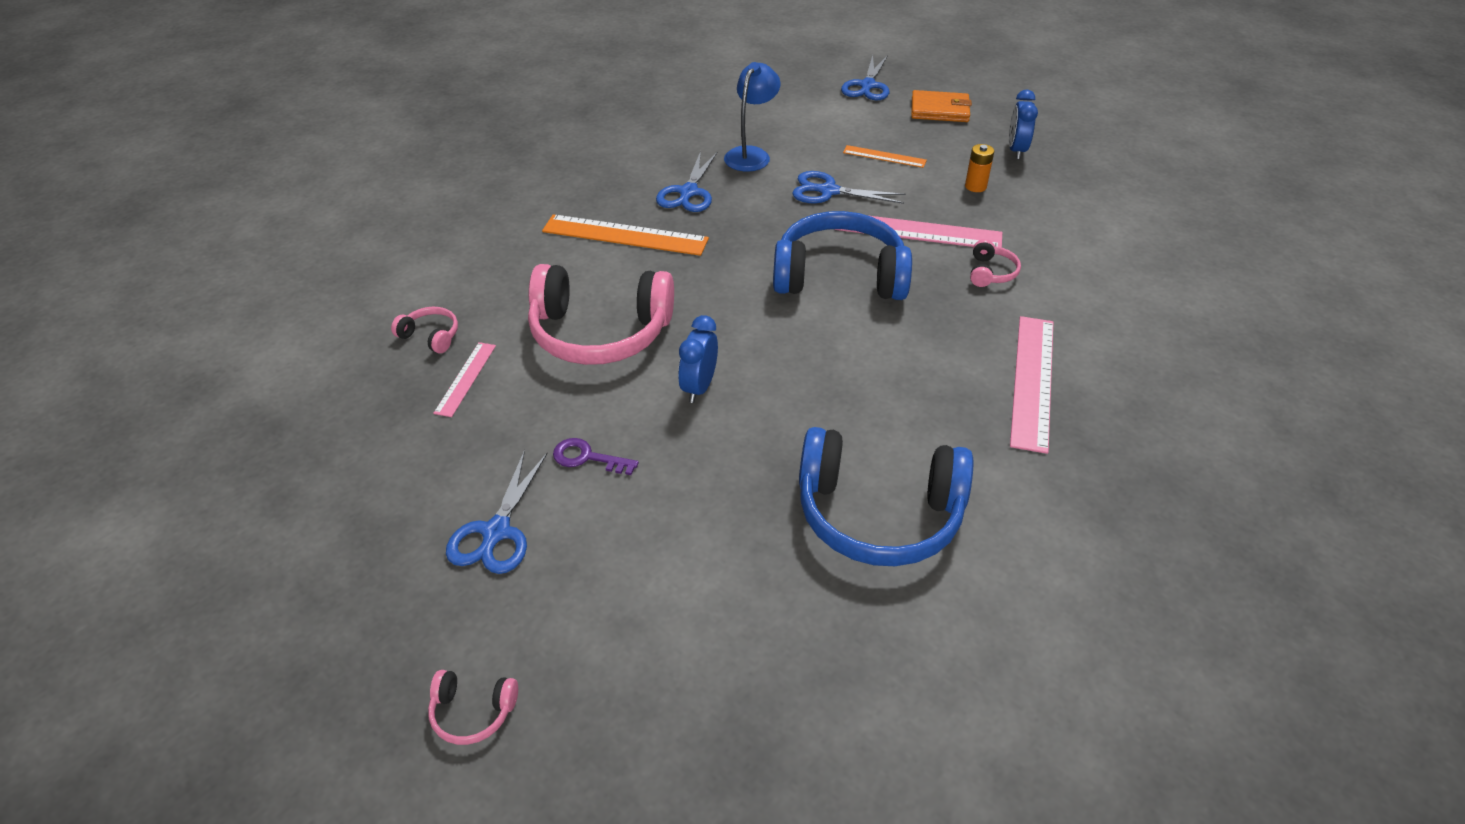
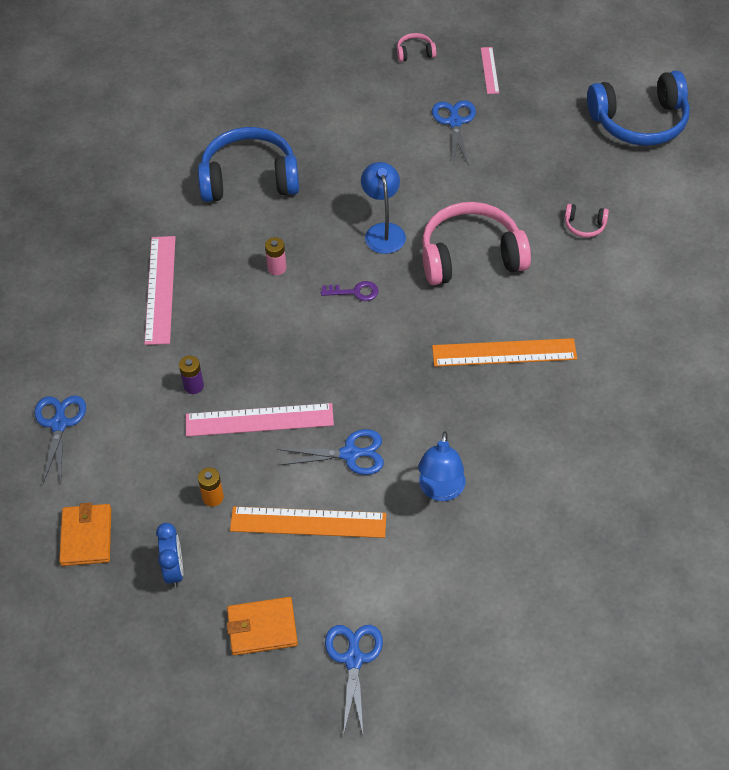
camera: 165 degrees right, 10 degrees up
(466, 378) = (537, 201): pink ruler -> pink ruler (489, 70)
(587, 458) = (429, 171): purple key -> purple key (355, 292)
(688, 192) = (476, 419): blue scissors -> blue scissors (59, 424)
(699, 387) = (383, 231): blue clock -> blue lamp
(839, 276) = (314, 351): blue headphones -> blue headphones (639, 121)
(863, 373) = (277, 268): none -> pink battery
(884, 156) = (308, 522): orange ruler -> orange ruler, size x1.82
(990, 272) = (193, 386): pink headphones -> purple battery
(1105, 183) = (86, 536): none -> orange wallet

